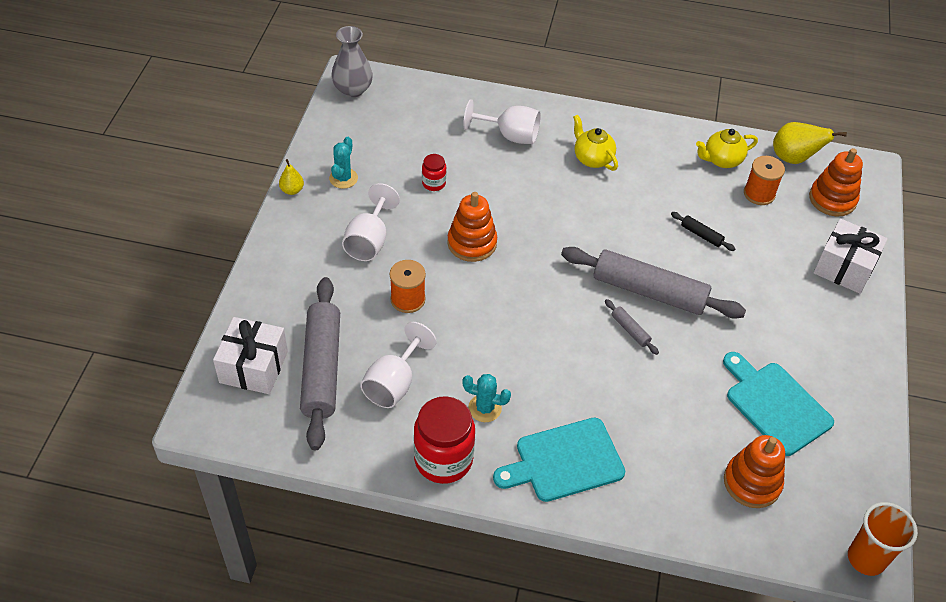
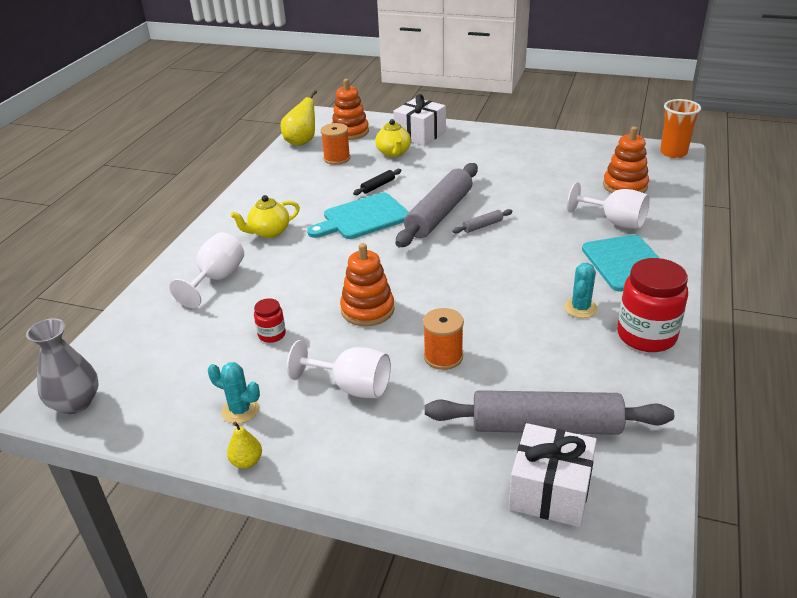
camera: 80 degrees left, 15 degrees down
(394, 383) = (559, 368): white goblet -> white goblet (615, 222)
(722, 160) = (293, 170): yellow teapot -> yellow teapot (393, 153)
(775, 405) = (552, 171): turquoise cutting board -> turquoise cutting board (362, 218)

